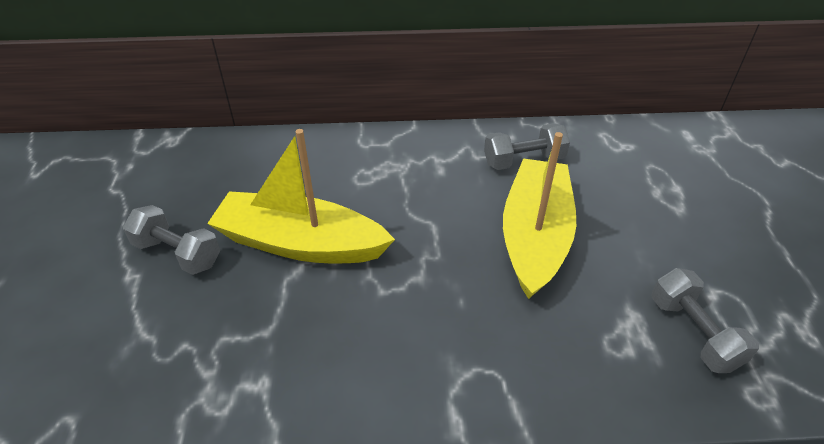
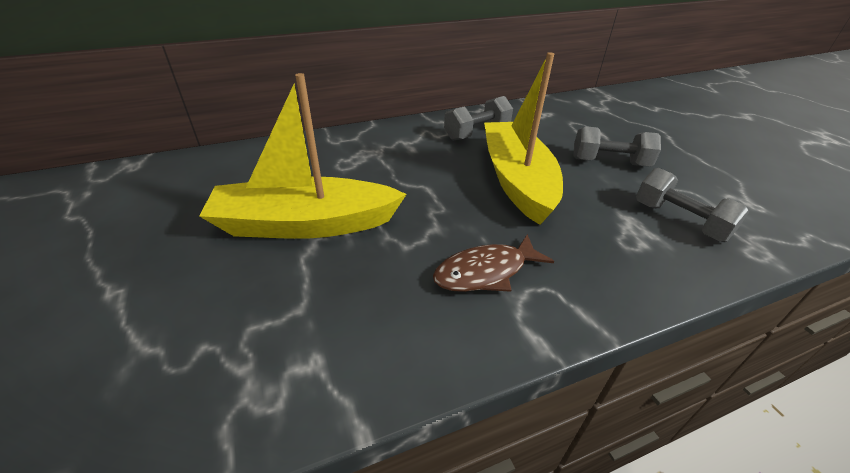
camera: 20 degrees left, 5 degrees down
(177, 253) = (167, 259): grey dumbbell -> grey dumbbell (609, 162)
(444, 339) = (485, 272): none -> brown fish

